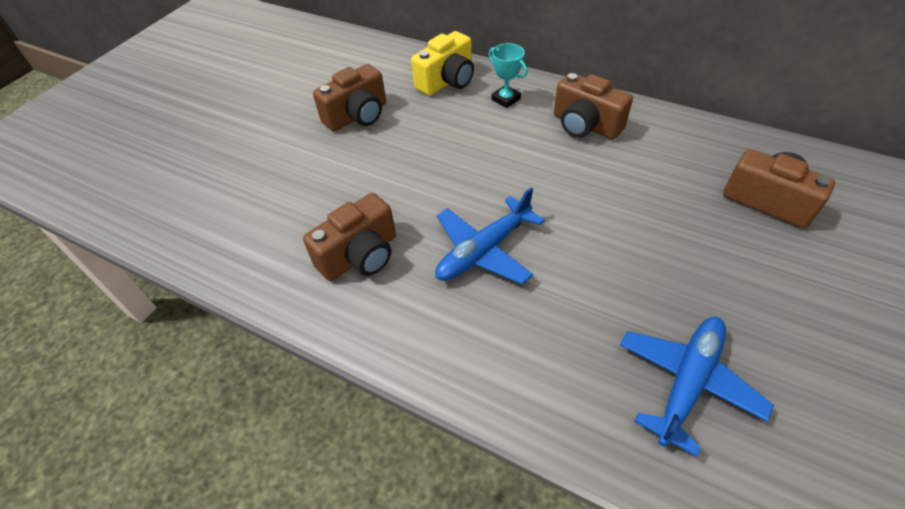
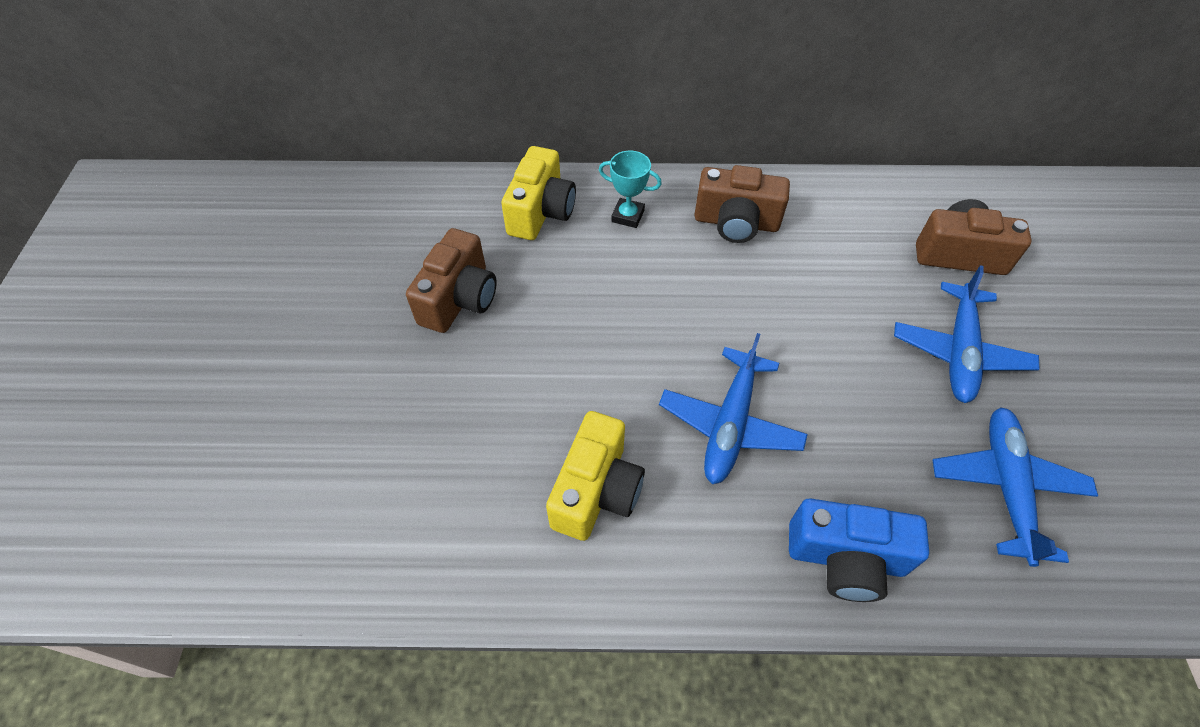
camera: 30 degrees left, 5 degrees up
(360, 256) = (596, 491): brown camera -> yellow camera
(507, 373) = (845, 558): none -> blue camera
(715, 269) = (959, 351): none -> blue plane

